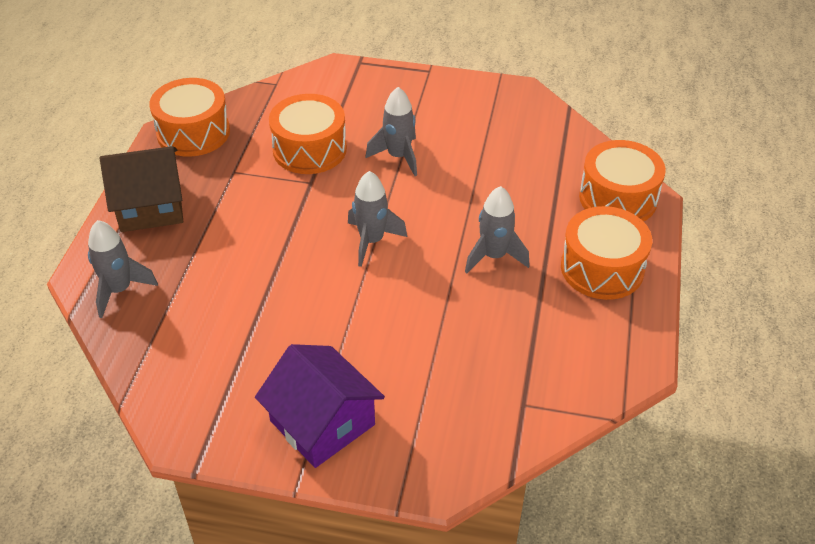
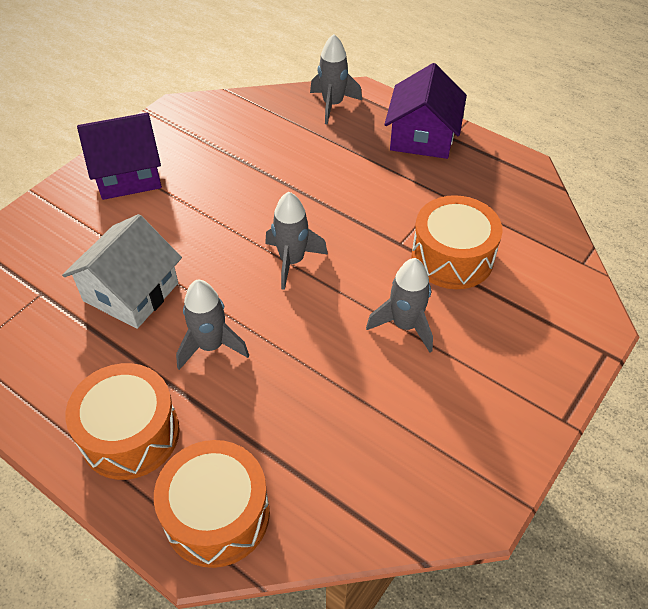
camera: 115 degrees right, 5 degrees up
(150, 206) = (422, 137): brown house -> purple house
(193, 132) = (517, 182): orange drum -> none
(477, 335) = (131, 292): none -> white house

